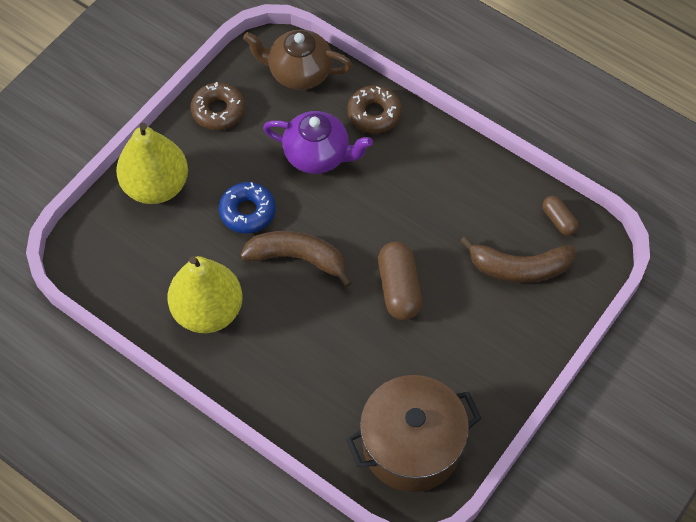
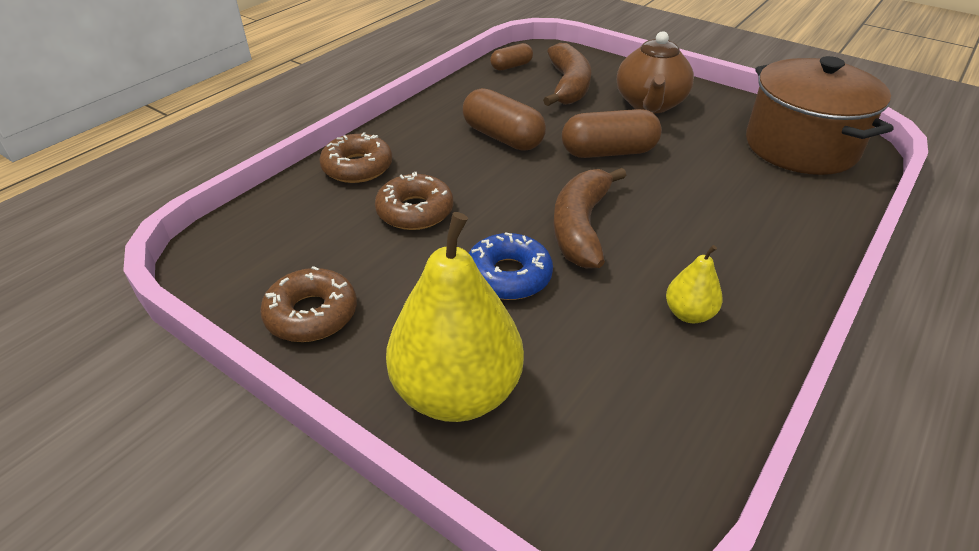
camera: 90 degrees left, 20 degrees down
(208, 311) = (689, 314): yellow pear -> yellow pear, size x0.46
(299, 72) = (266, 229): brown teapot -> brown teapot (650, 104)
(318, 155) = (415, 211): purple teapot -> brown donut
(421, 211) = (503, 137): none -> brown capsule

